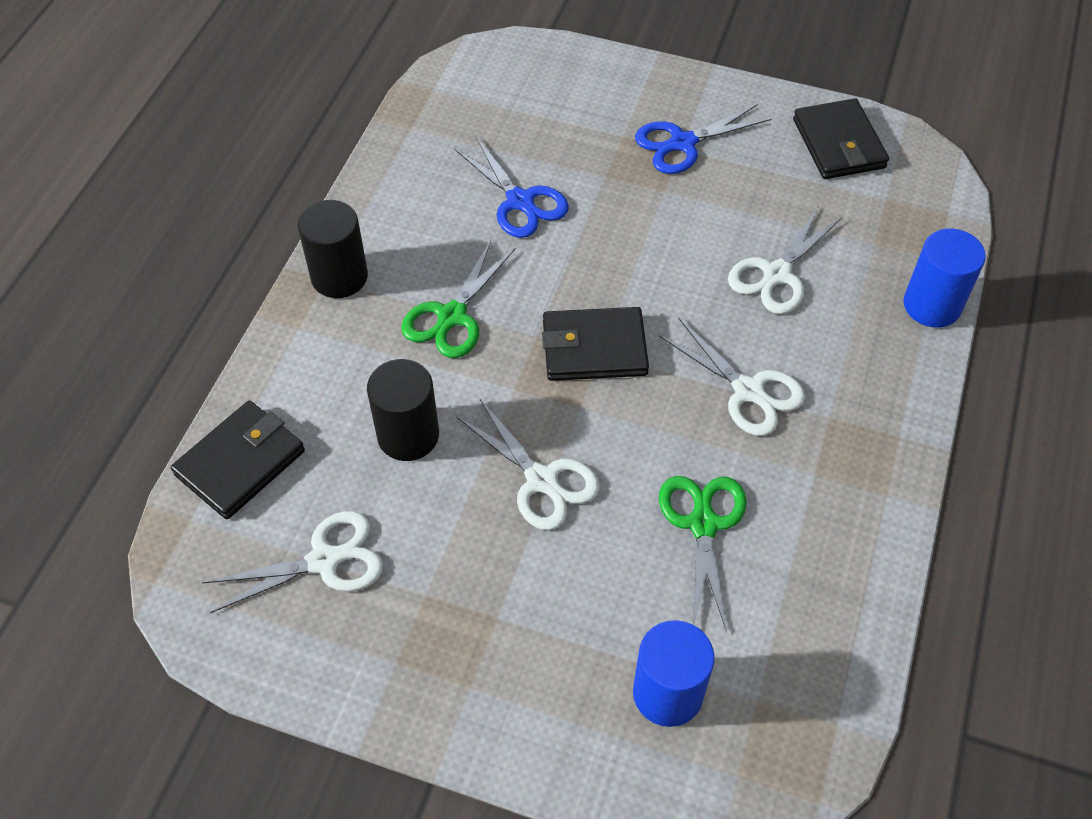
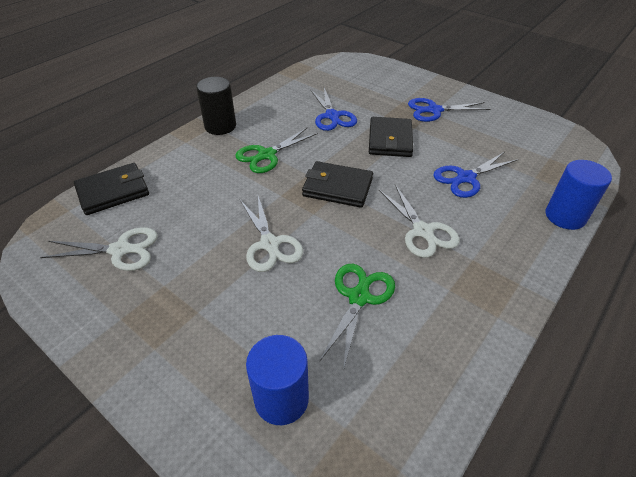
camera: 20 degrees right, 10 degrees down
(408, 435) = (208, 202): black cylinder -> none
(777, 274) = (466, 178): white scissors -> blue scissors
(838, 143) = (527, 128): black wallet -> black wallet (390, 140)

